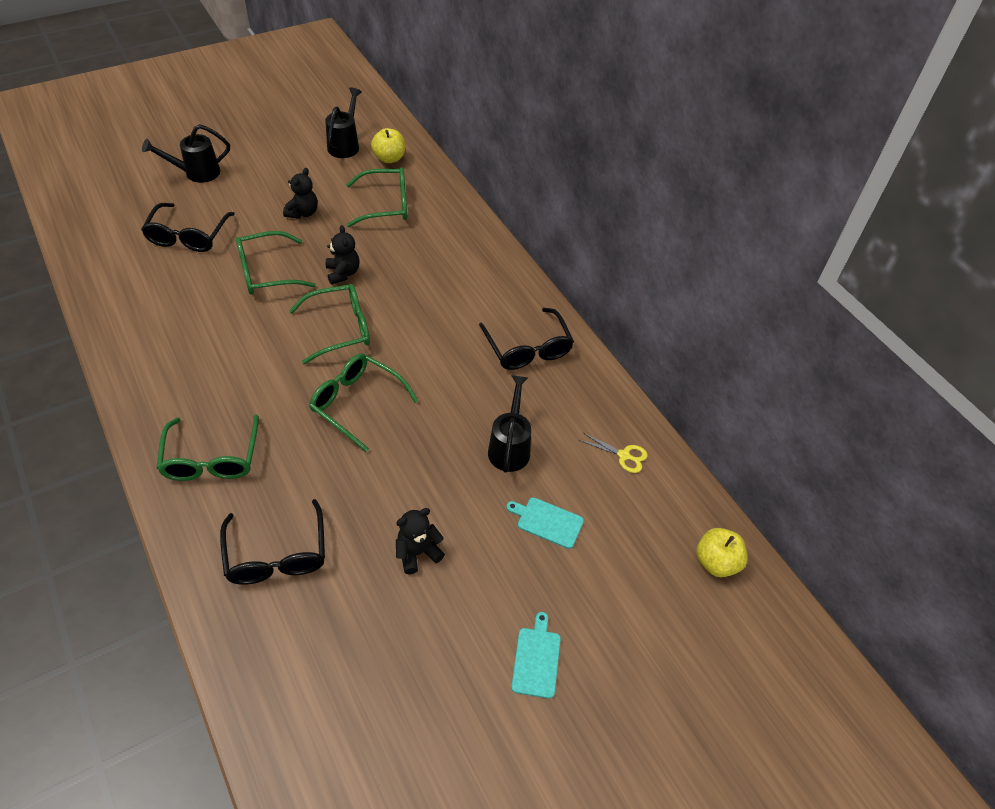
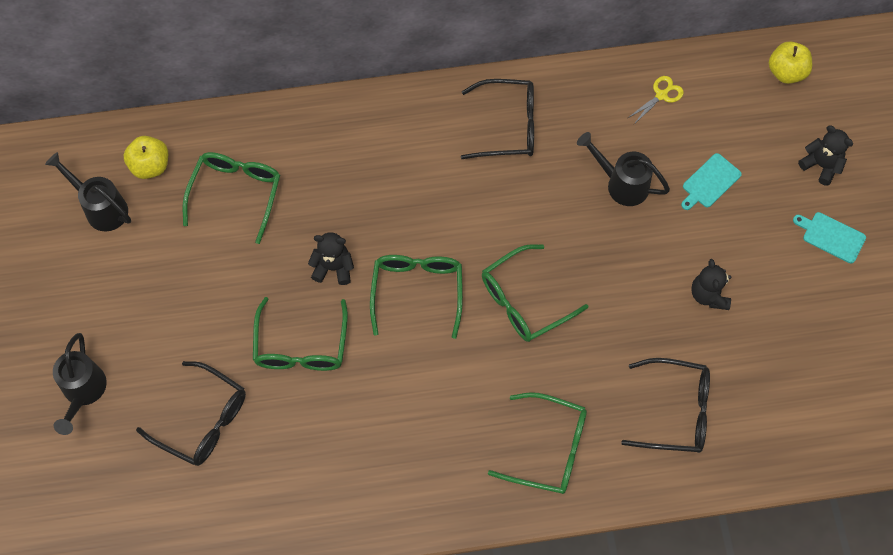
camera: 65 degrees left, 15 degrees up
(303, 213) = (213, 286): black teddy bear -> black teddy bear (821, 165)

